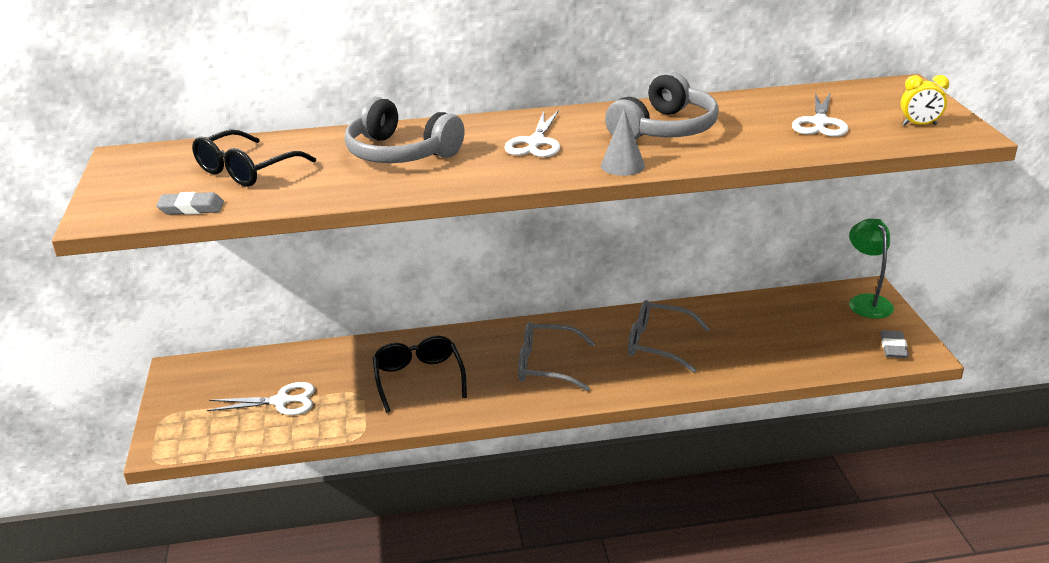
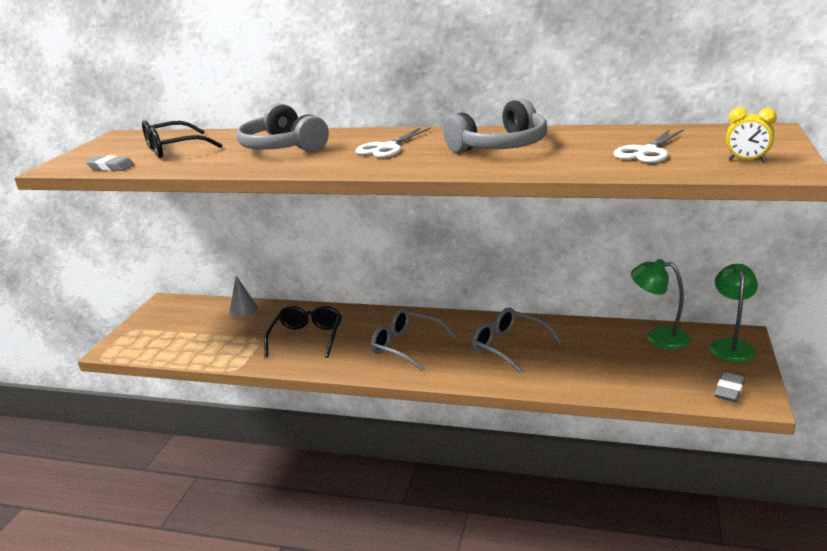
camera: 25 degrees right, 5 degrees down
(281, 401) = (206, 335): white scissors -> none
(622, 165) = (433, 168): grey cone -> grey cone (243, 309)
(796, 305) = (658, 337): none -> green lamp

